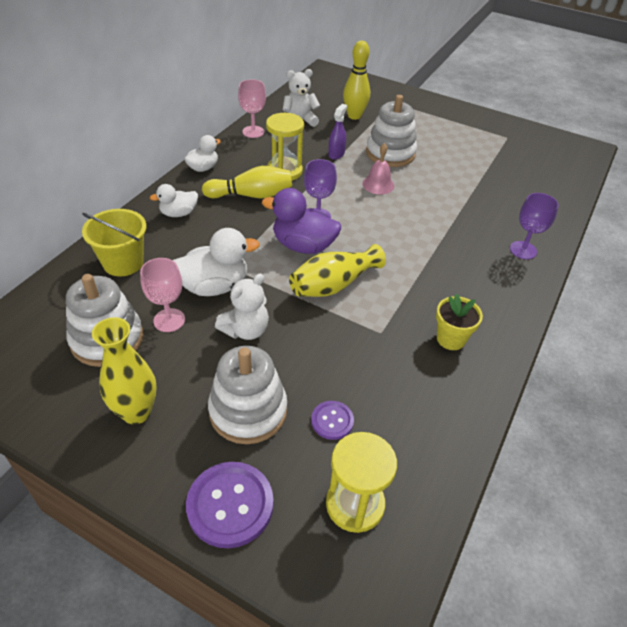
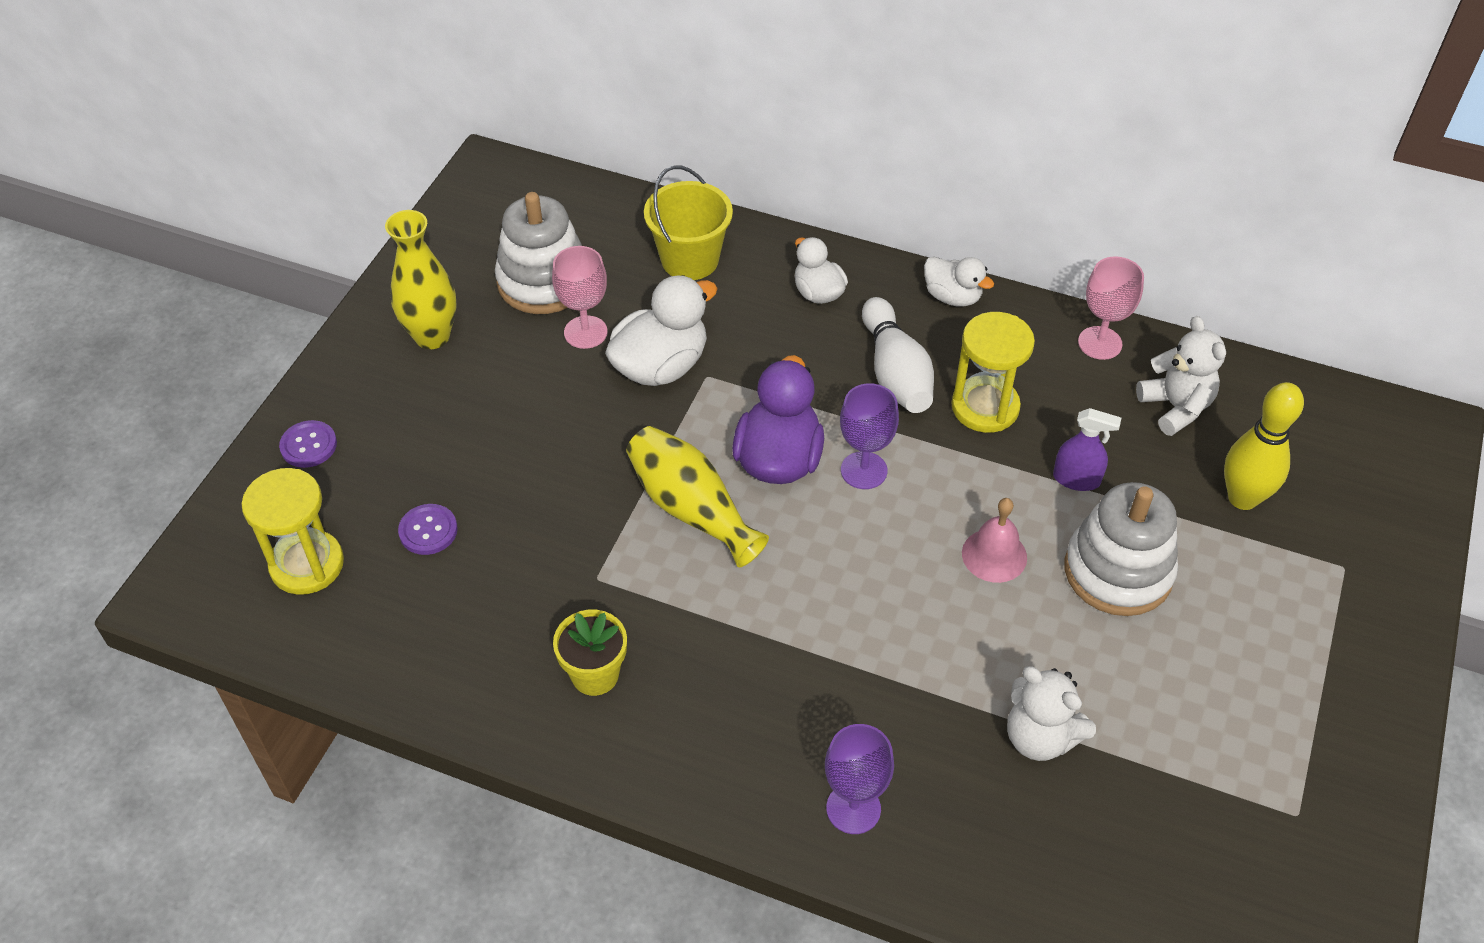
camera: 85 degrees right, 5 degrees up
(214, 286) = (660, 366): white duck -> white duck turned 105 degrees counterclockwise
(230, 505) = (308, 445): purple button -> purple button, size x0.56
(246, 330) = (578, 416): white teddy bear -> white teddy bear (1040, 737)
(248, 411) = (440, 441): white stacking toy -> none
(251, 195) = (895, 373): yellow bowling pin -> white bowling pin

